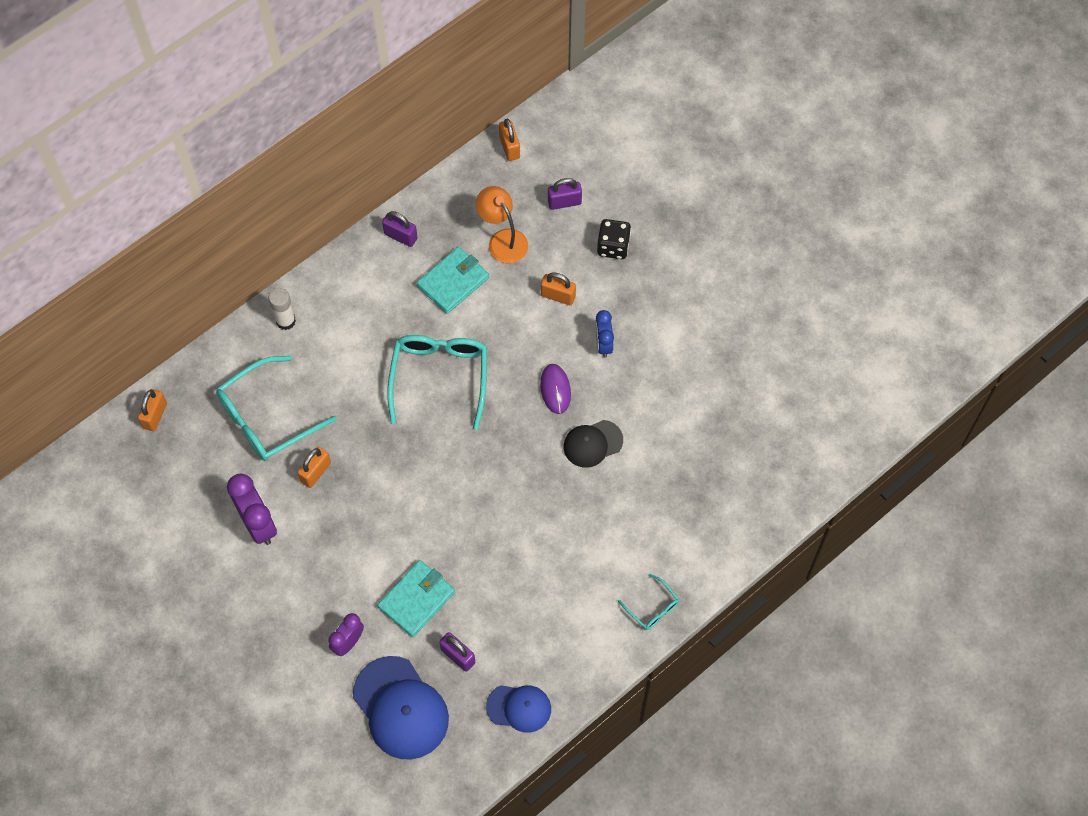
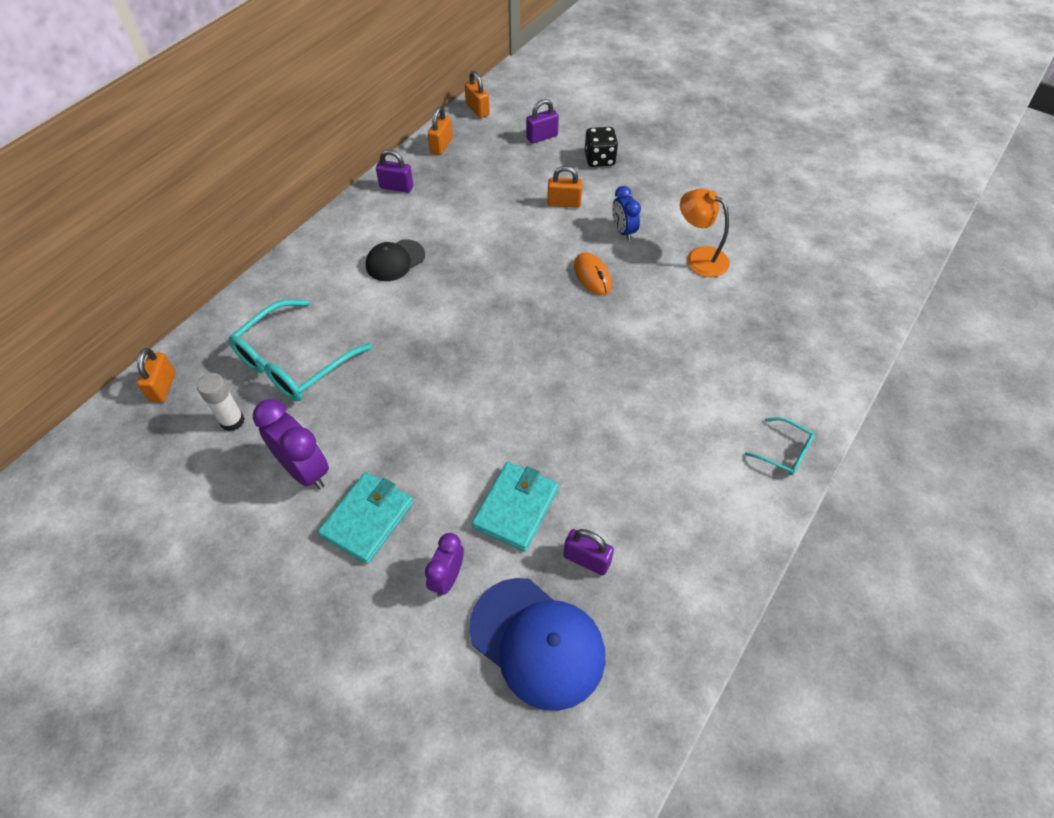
camera: 15 degrees left, 10 degrees down
(286, 321) = (296, 274): white glue stick -> white glue stick (232, 421)
(315, 472) = (361, 402): orange padlock -> orange padlock (441, 145)
(439, 378) = (471, 289): turquoise glasses -> none
(453, 282) = (458, 211): turquoise wallet -> turquoise wallet (367, 519)
(503, 240) = (495, 172): orange lamp -> orange lamp (699, 258)
(519, 708) = (683, 602): blue cap -> none
(555, 389) = (592, 276): purple mouse -> orange mouse
(592, 443) = (649, 313): black cap -> black cap (395, 260)

